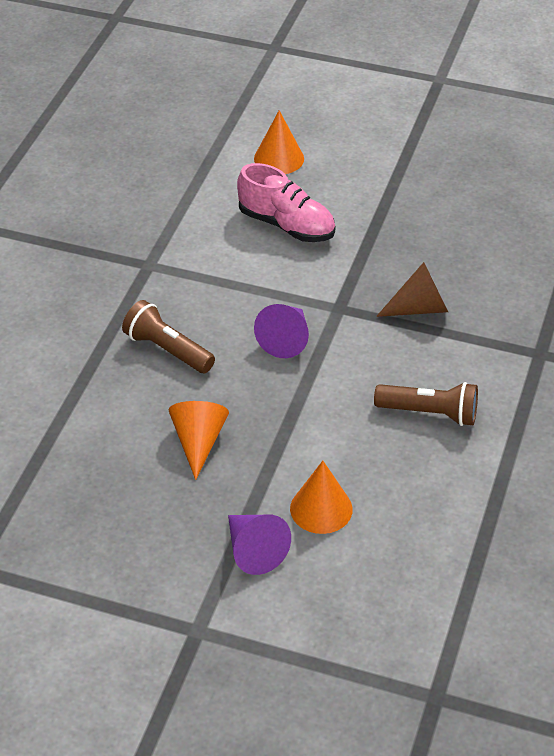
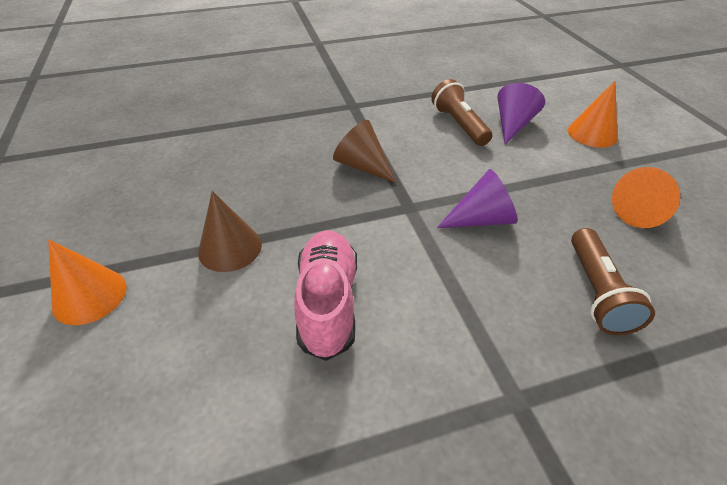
camera: 125 degrees left, 0 degrees up
(254, 550) = (662, 144): purple cone -> purple cone (512, 125)
(279, 158) = (195, 387): orange cone -> orange cone (90, 296)
(380, 201) = (230, 248): none -> brown cone

